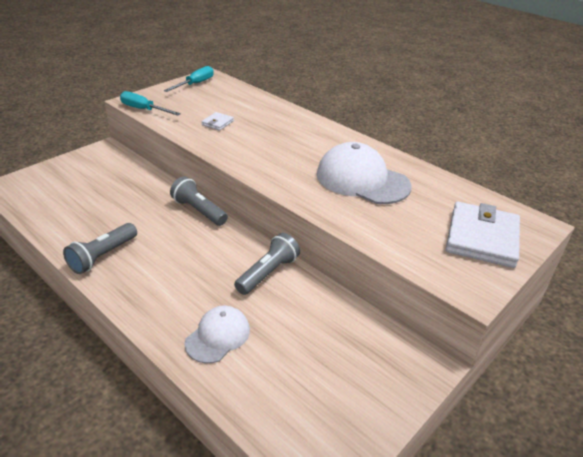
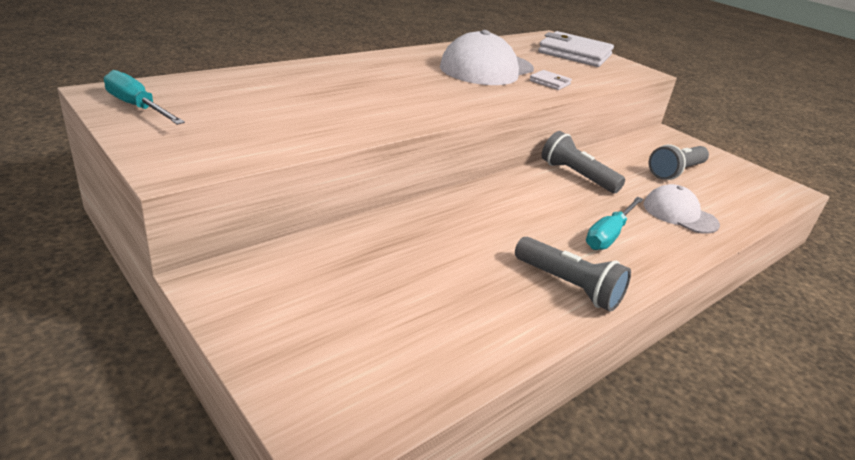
camera: 85 degrees left, 5 degrees down
(143, 109) = (227, 159): turquoise screwdriver -> turquoise screwdriver (609, 235)
(198, 211) = (456, 202): grey flashlight -> grey flashlight (675, 172)
(217, 123) = (318, 110): white wallet -> white wallet (550, 82)

